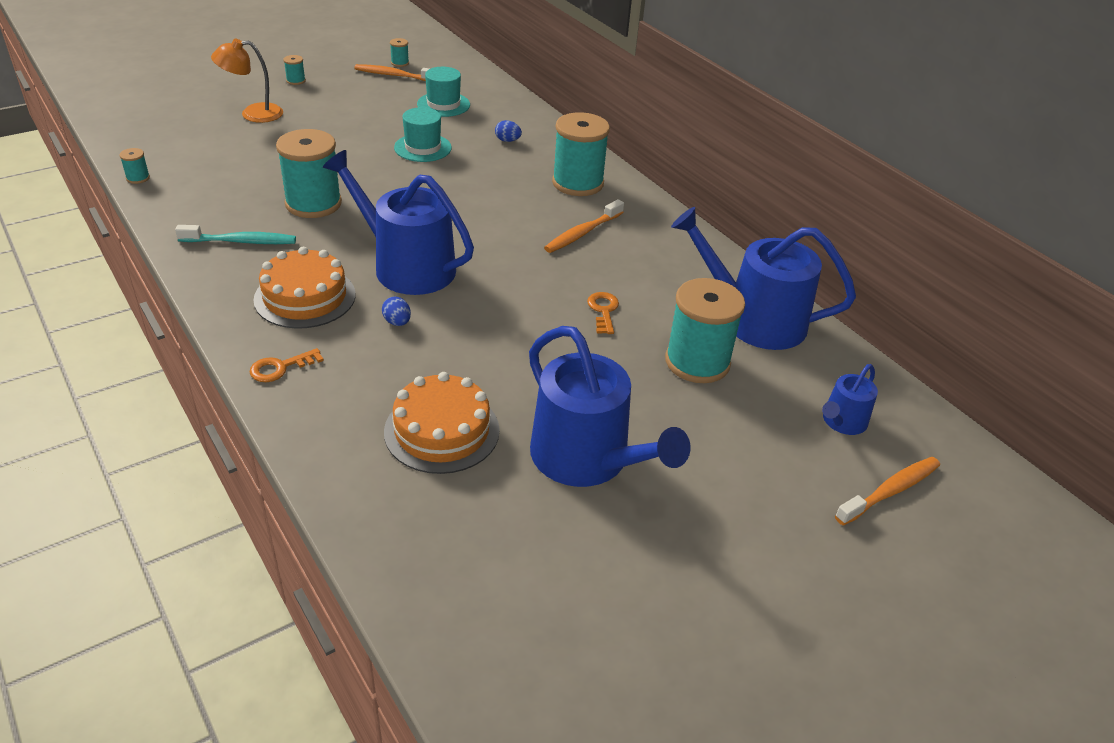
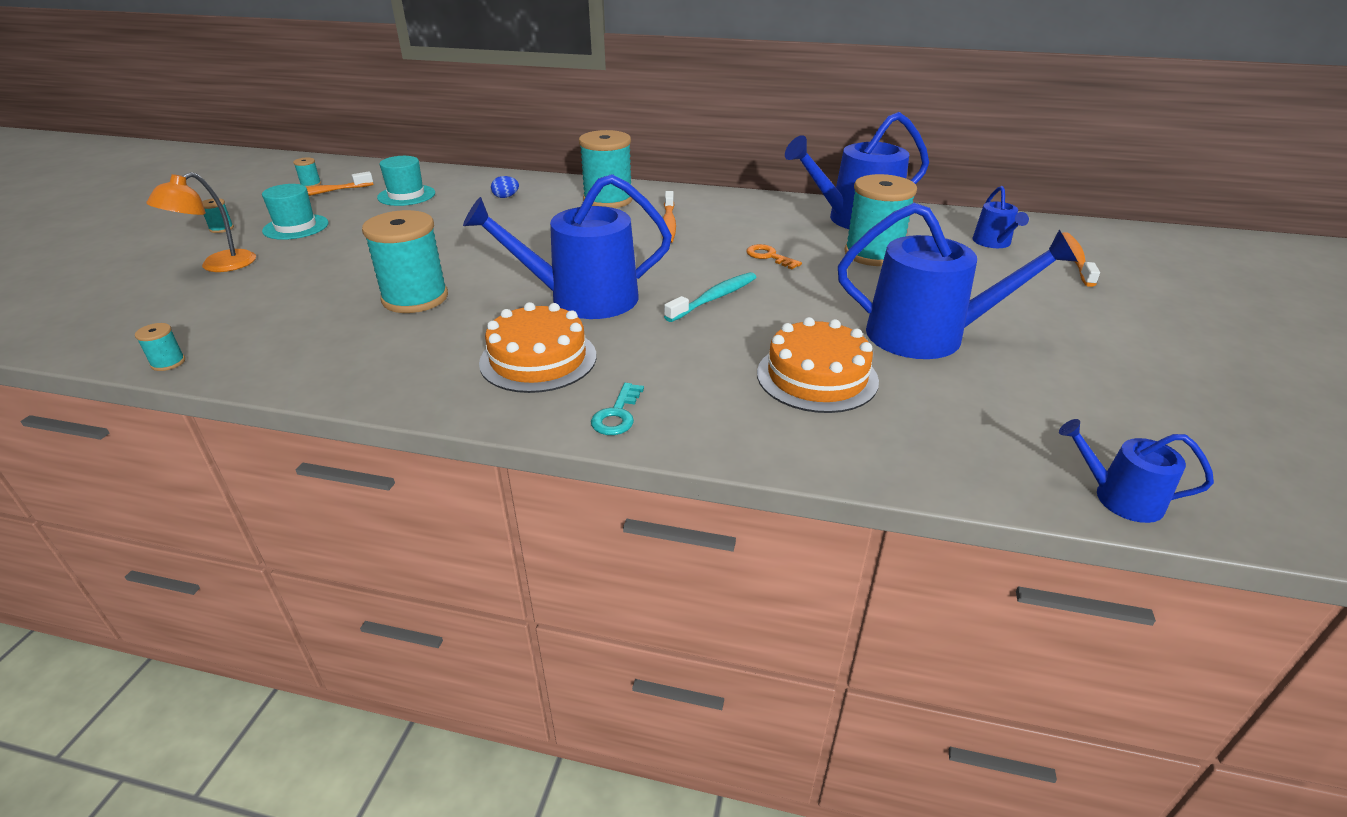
camera: 40 degrees left, 5 degrees down
(241, 241) = (395, 354): turquoise toothbrush -> turquoise toothbrush (714, 298)
(280, 368) = (617, 415): orange key -> turquoise key
(397, 322) = (648, 334): blue egg -> none
(423, 148) = (443, 226): turquoise hat -> turquoise hat (296, 227)
(459, 669) = (1120, 498): none -> blue watering can

